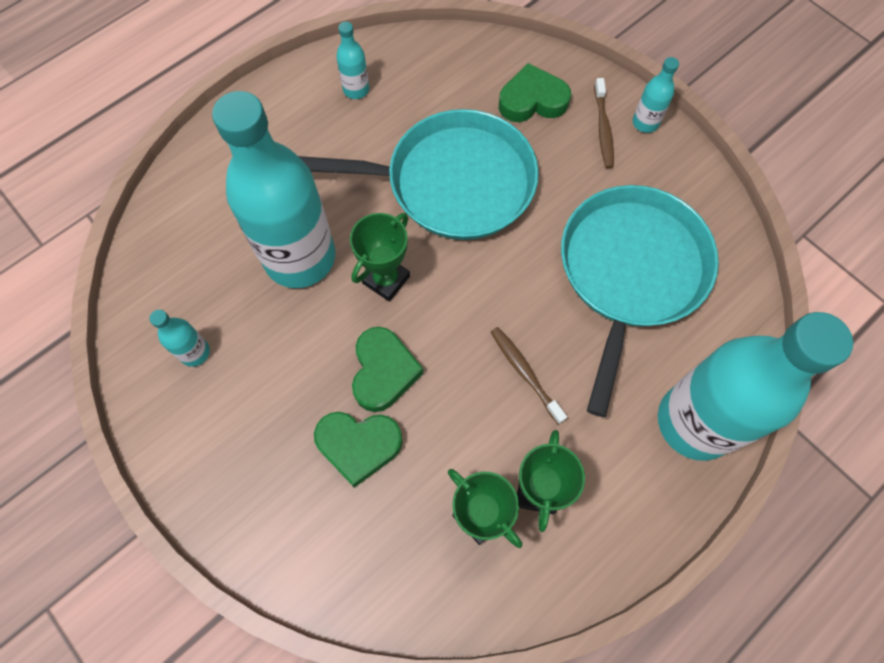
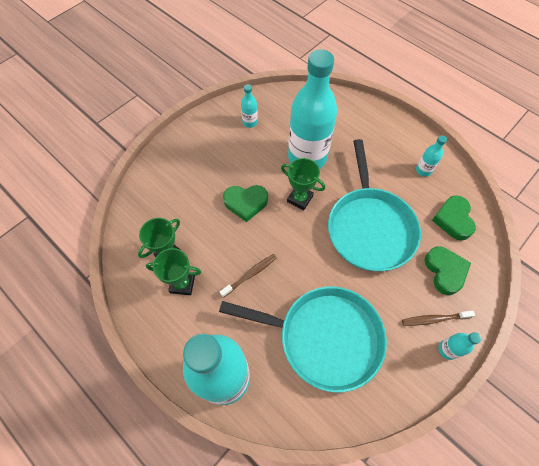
camera: 85 degrees right, 5 degrees down
(359, 446) = (205, 196): green heart -> green heart (453, 220)

